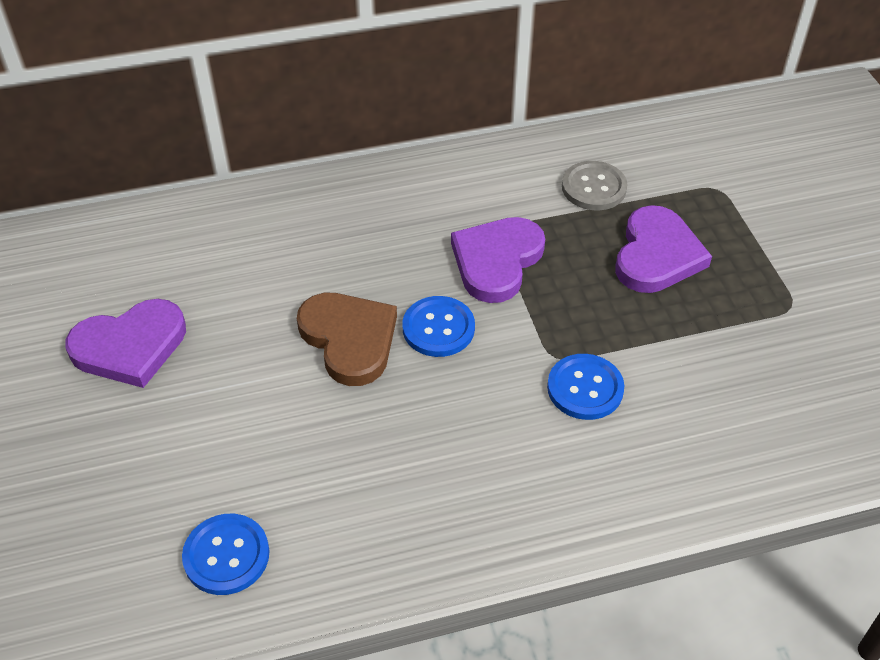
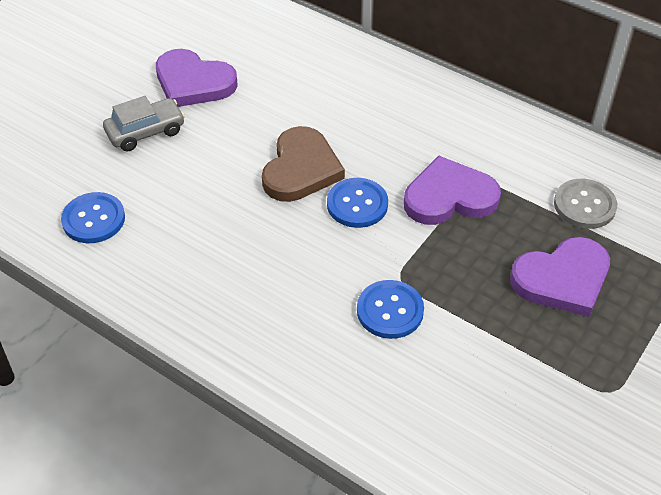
camera: 50 degrees right, 0 degrees up
(152, 431) = (146, 132): none -> grey car

